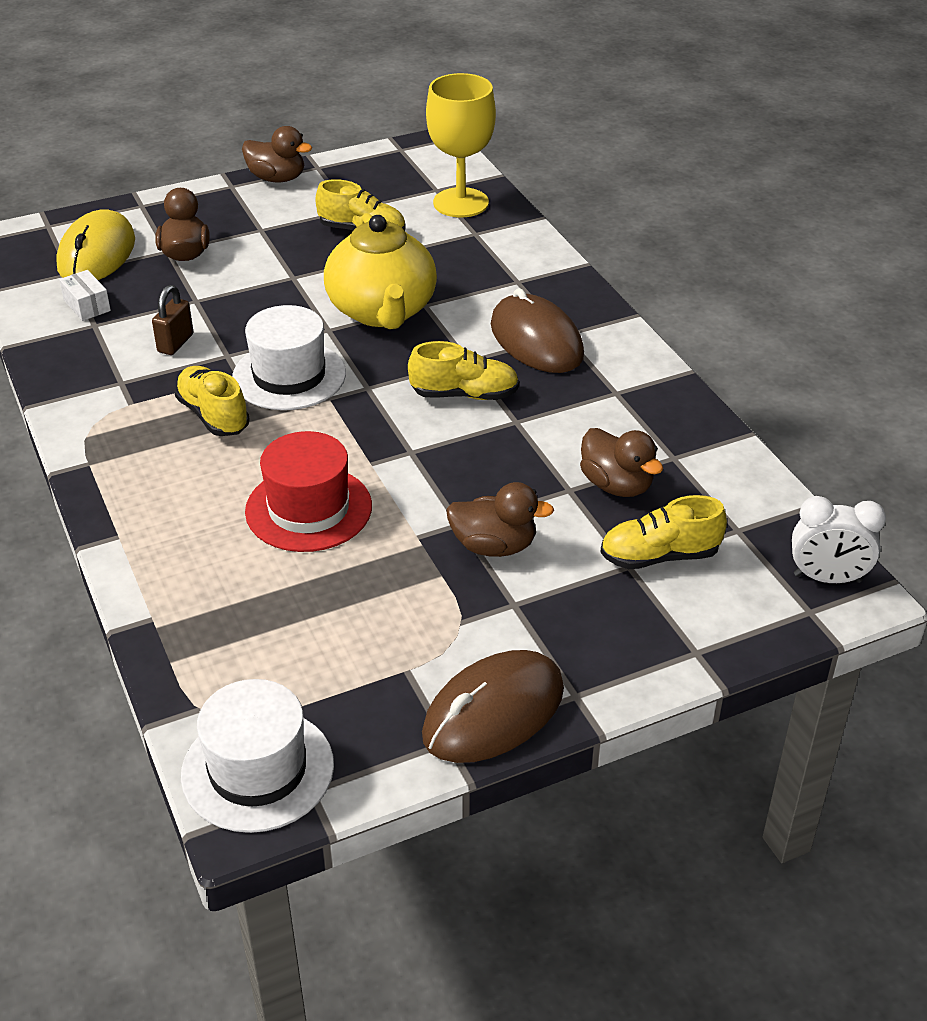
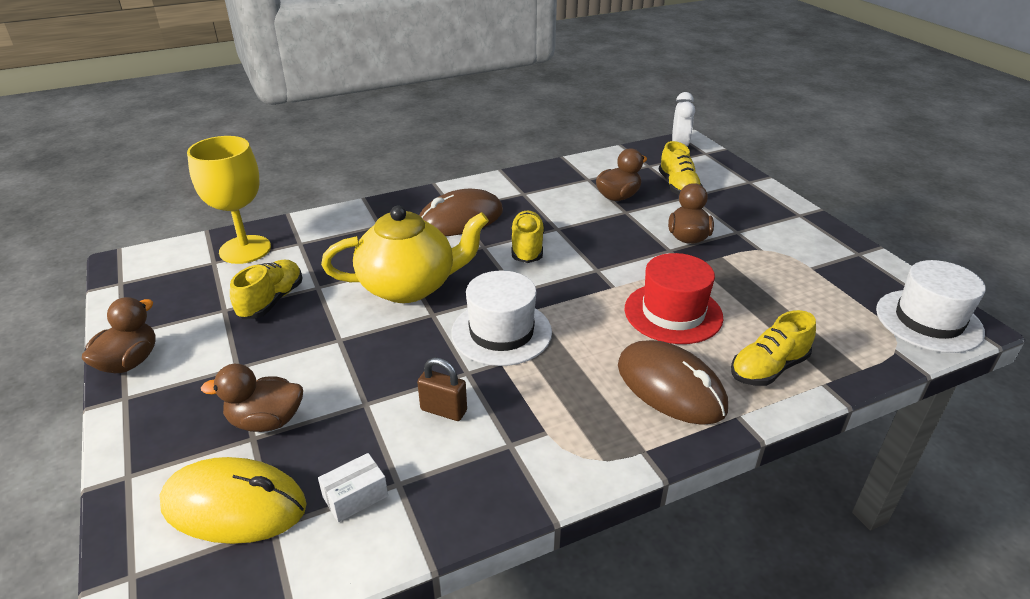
camera: 90 degrees left, 5 degrees down
(213, 415) = (561, 373): yellow shoe -> yellow shoe (768, 368)
(493, 712) = (827, 239): brown mouse -> brown mouse (670, 387)

